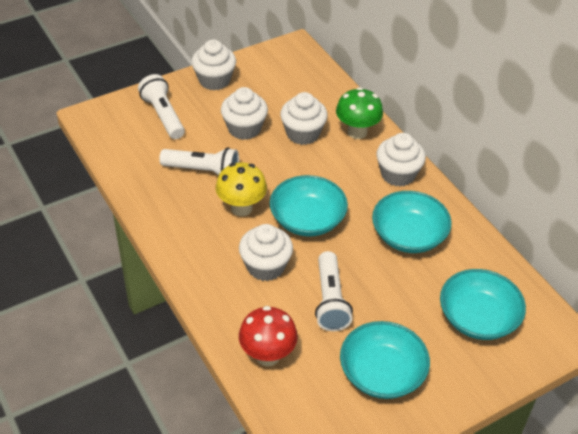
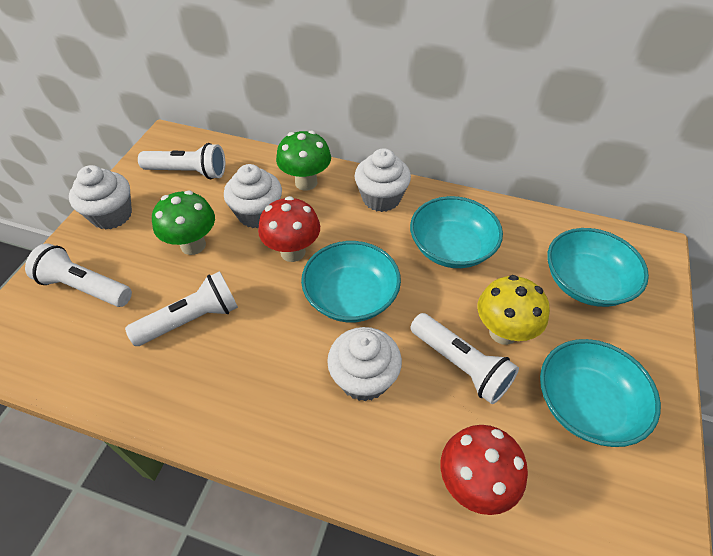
camera: 40 degrees left, 5 degrees up
(241, 208) = (274, 331): yellow mushroom -> yellow mushroom (503, 332)
(244, 128) = (193, 245): white cupcake -> green mushroom
(286, 79) = (188, 172): none -> white flashlight
(300, 171) = (293, 252): none -> red mushroom

